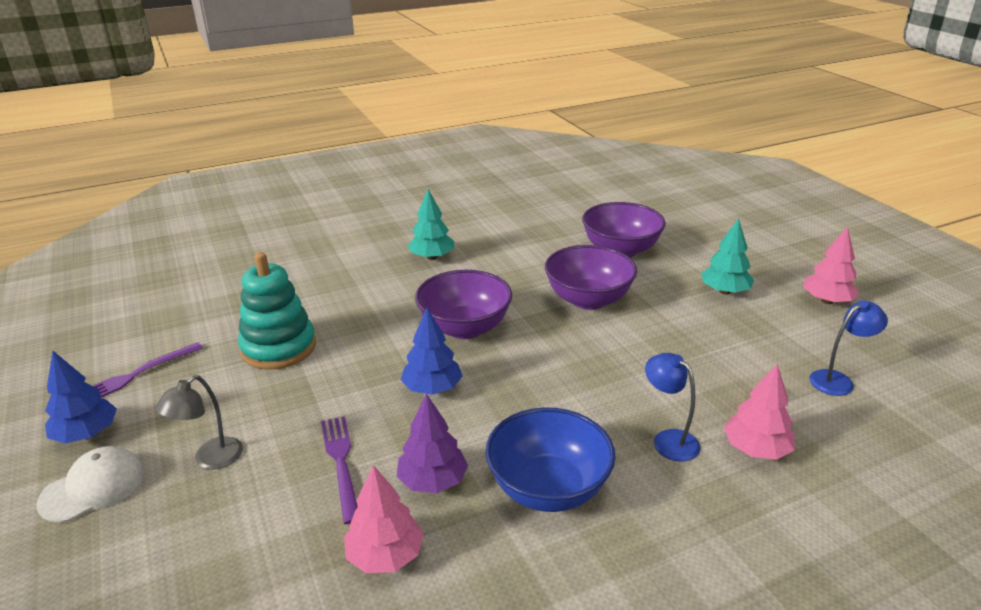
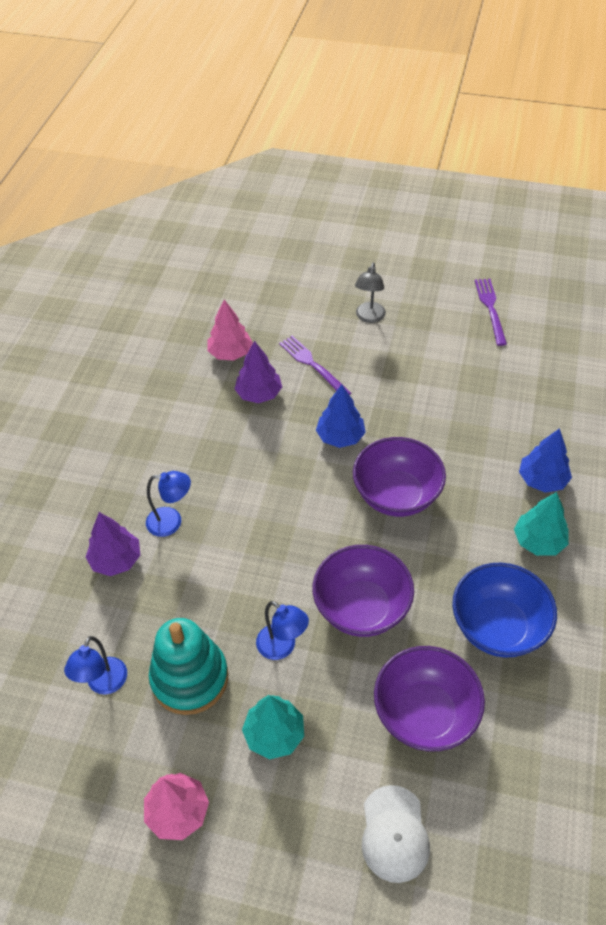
camera: 130 degrees right, 20 degrees up
(86, 434) = (441, 278): blue tree -> blue tree (542, 480)
(93, 487) = (388, 273): white cap -> white cap (394, 834)
(210, 459) = (369, 317): grey lamp -> grey lamp turned 150 degrees counterclockwise
(279, 348) = (464, 382): turquoise stacking toy -> turquoise stacking toy (189, 678)
(341, 463) = (313, 365): purple fork -> purple fork turned 150 degrees counterclockwise
(548, 488) = (201, 437): blue bowl -> blue bowl (497, 627)
(669, 317) = (282, 647): none -> blue lamp
(756, 449) = (116, 560): pink tree -> purple tree

